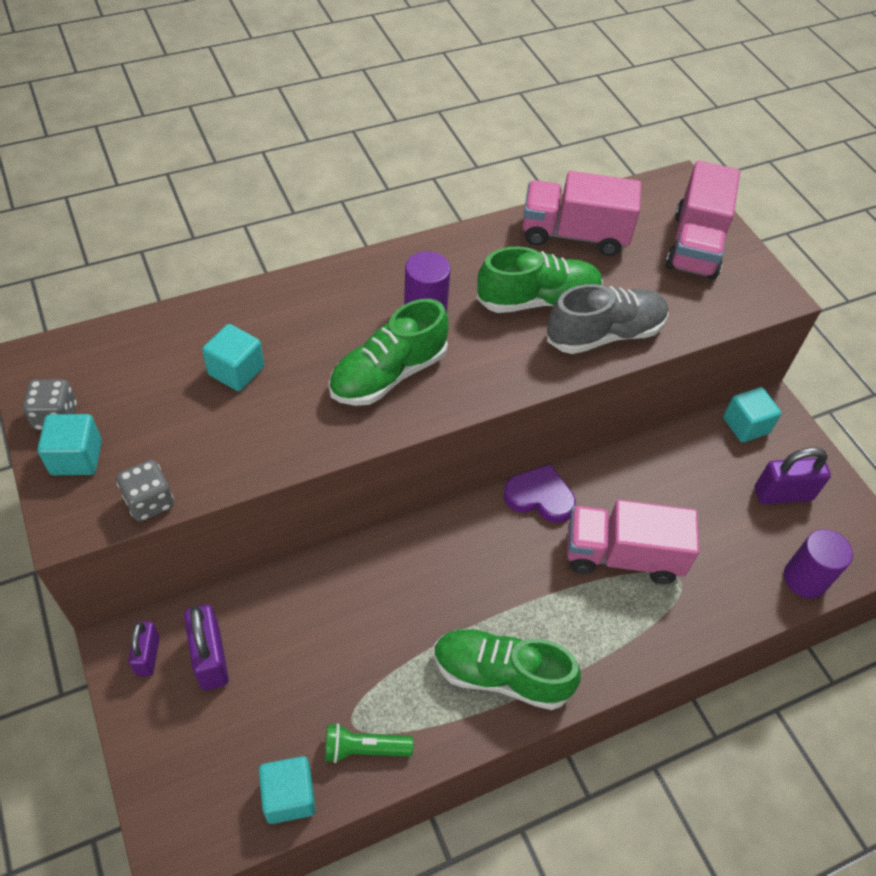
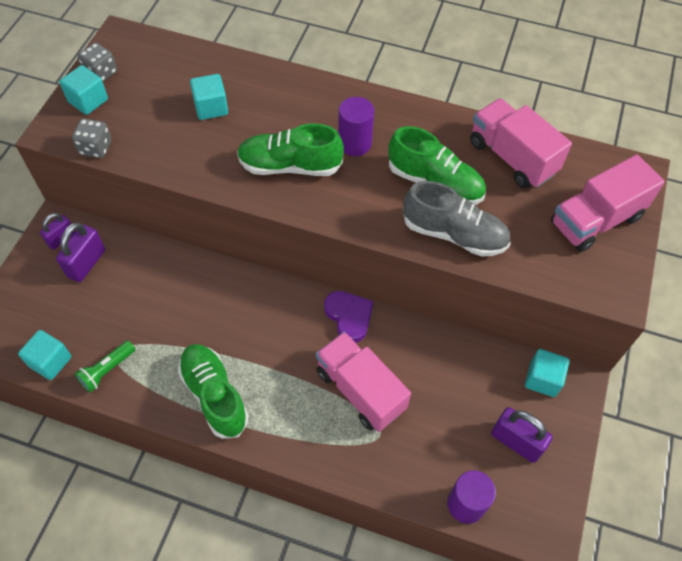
camera: 45 degrees right, 5 degrees up
(364, 749) = (107, 370): green flashlight -> green flashlight turned 90 degrees counterclockwise

